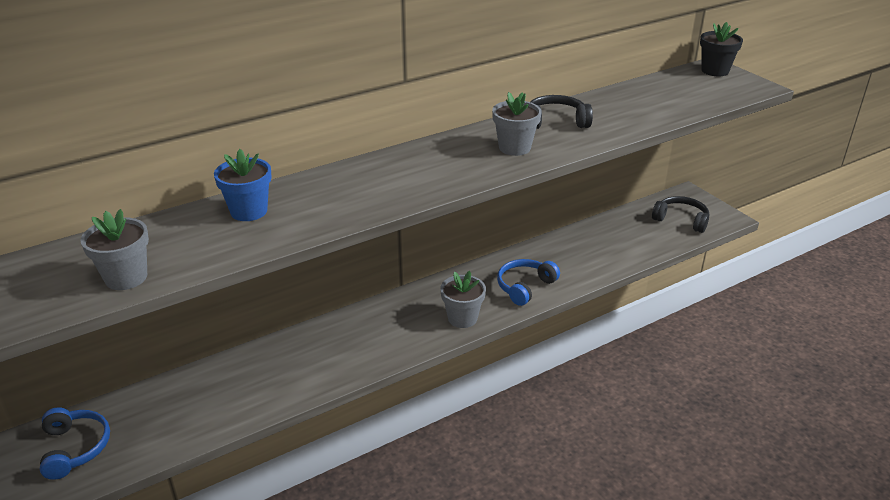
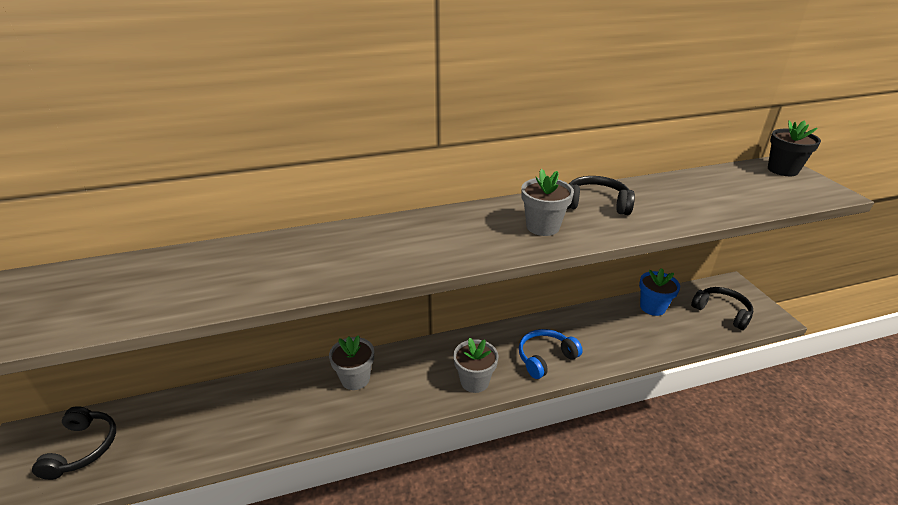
camera: 15 degrees right, 0 degrees up
(75, 448) = (83, 448): blue headphones -> black headphones
(126, 277) = (92, 314): grey flower pot -> grey flower pot (355, 379)
(249, 211) = (251, 258): blue flower pot -> blue flower pot (652, 307)

